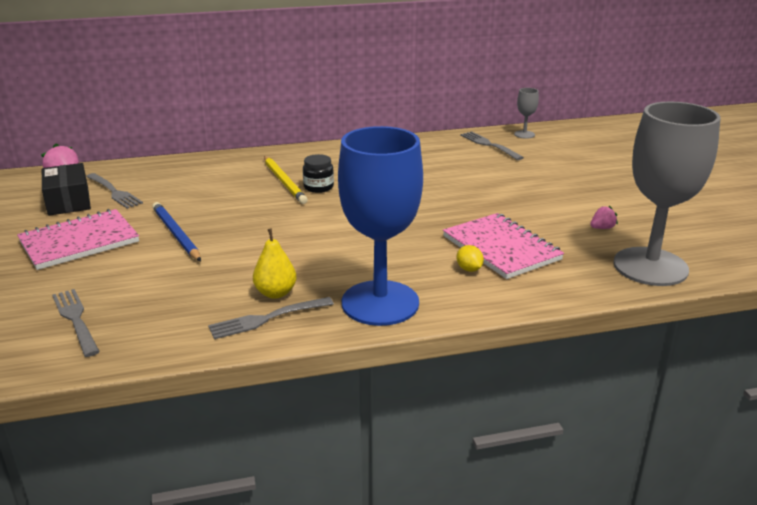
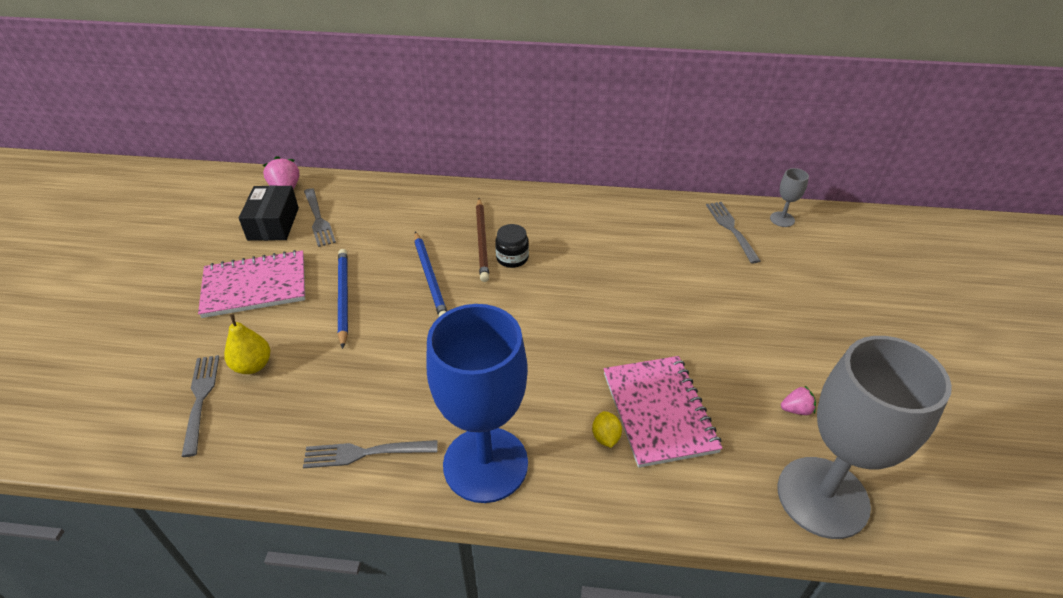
camera: 20 degrees right, 15 degrees up
(251, 209) = (430, 277): none -> blue pencil
(275, 293) = (391, 415): yellow pear -> yellow pear (253, 365)
(284, 182) = (482, 241): yellow pencil -> brown pencil

